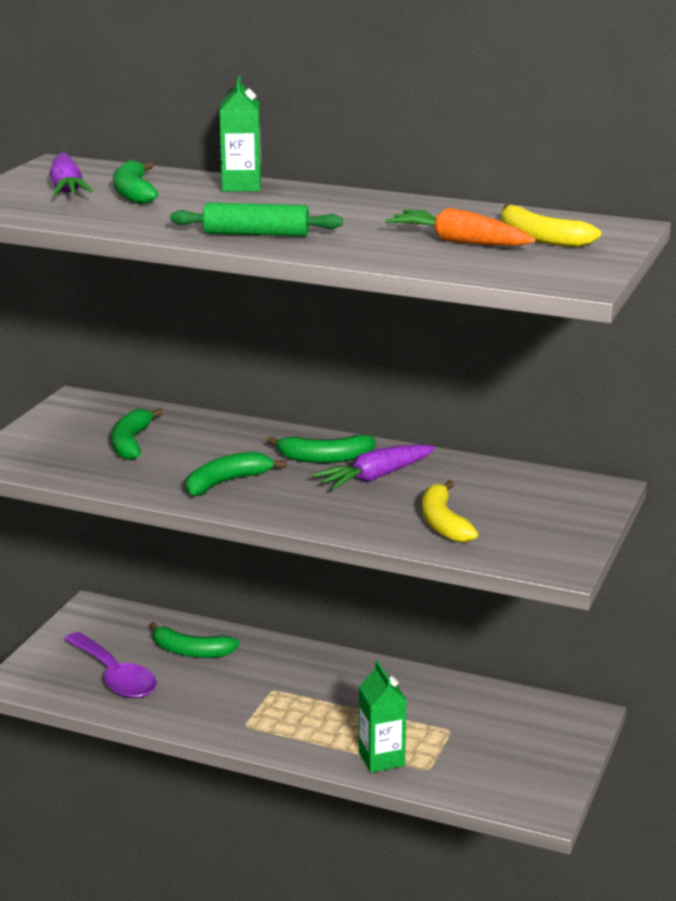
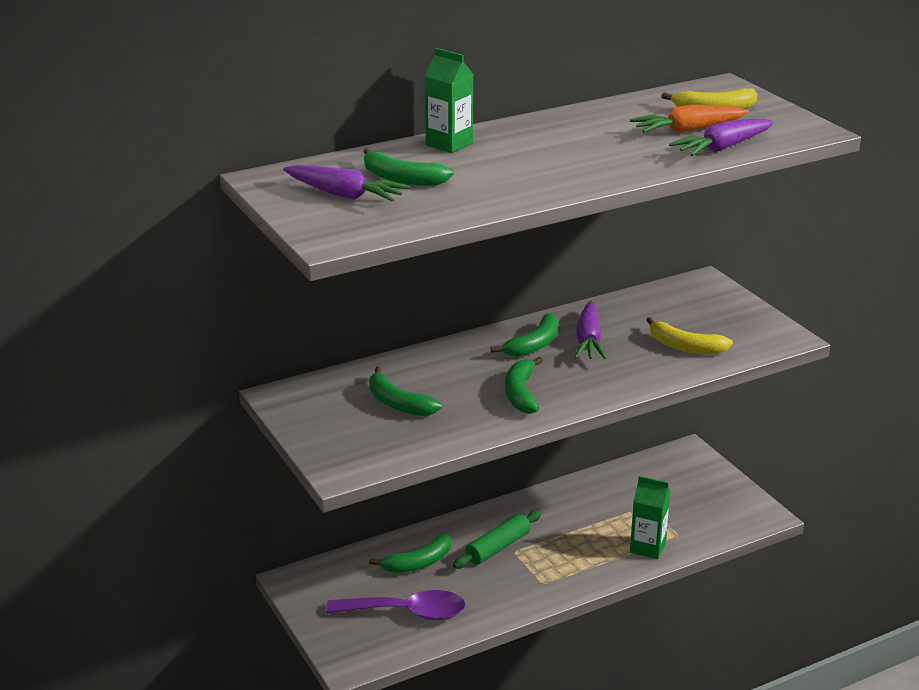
camera: 50 degrees left, 5 degrees up
(256, 234) = (576, 174): green rolling pin -> green rolling pin (498, 547)
(441, 262) = (722, 148): none -> purple carrot

